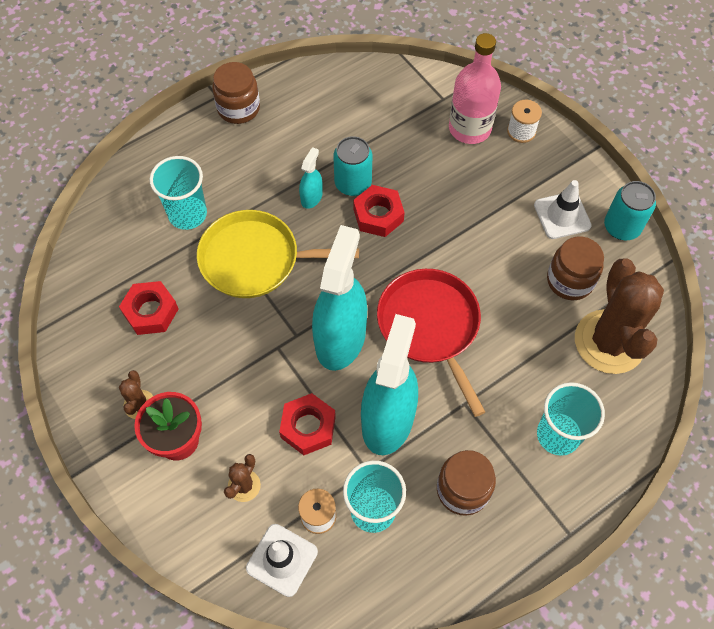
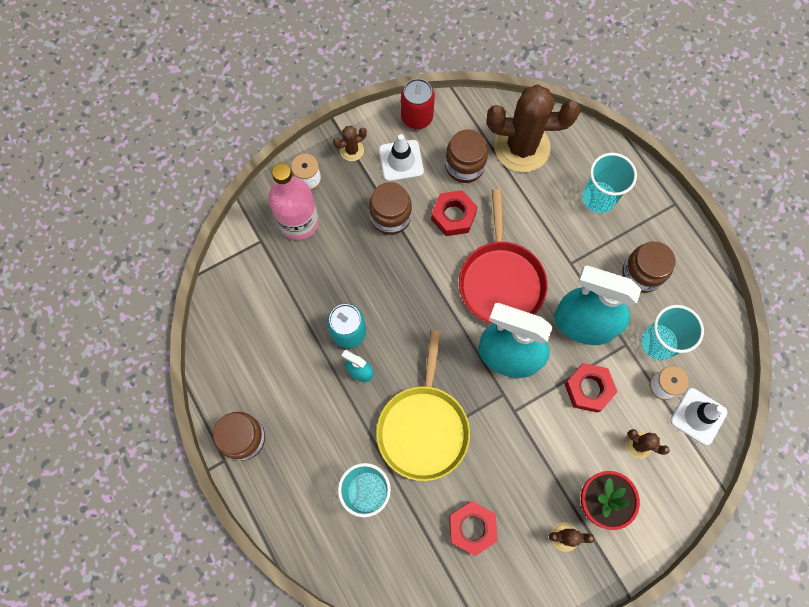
camera: 85 degrees left, 10 degrees up
(378, 215) = (386, 313): red nut -> red nut (453, 216)
(430, 326) = (501, 281): red pan -> red pan turned 75 degrees counterclockwise
(491, 211) = (390, 217): none -> brown jar
(564, 167) = (352, 150): none -> brown cactus
(621, 227) = (417, 117): turquoise can -> red can

